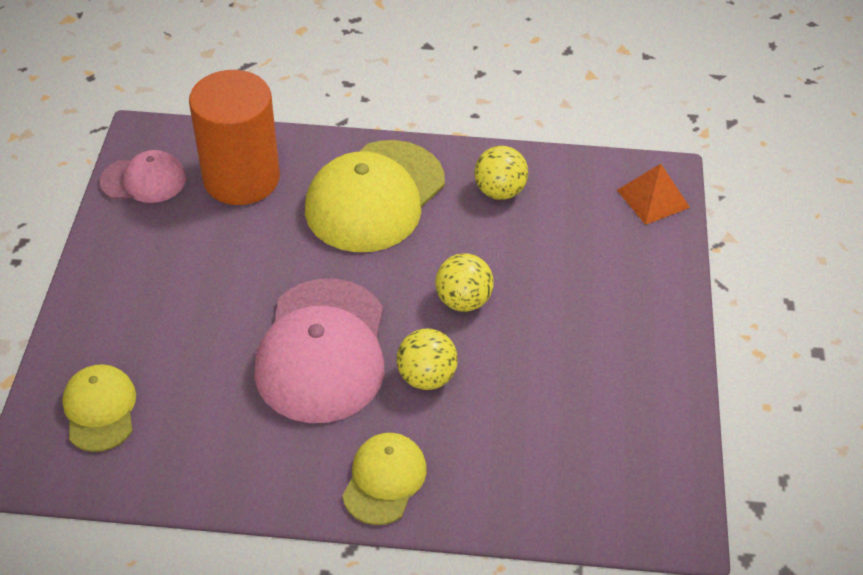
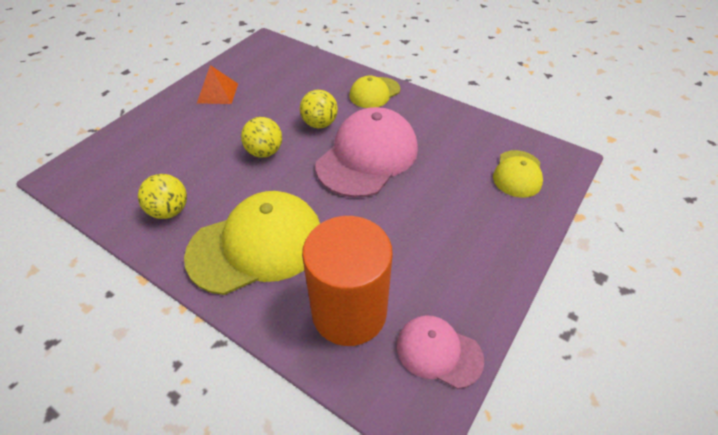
camera: 150 degrees left, 0 degrees up
(653, 198) = (87, 165): orange pyramid -> orange pyramid (217, 93)

